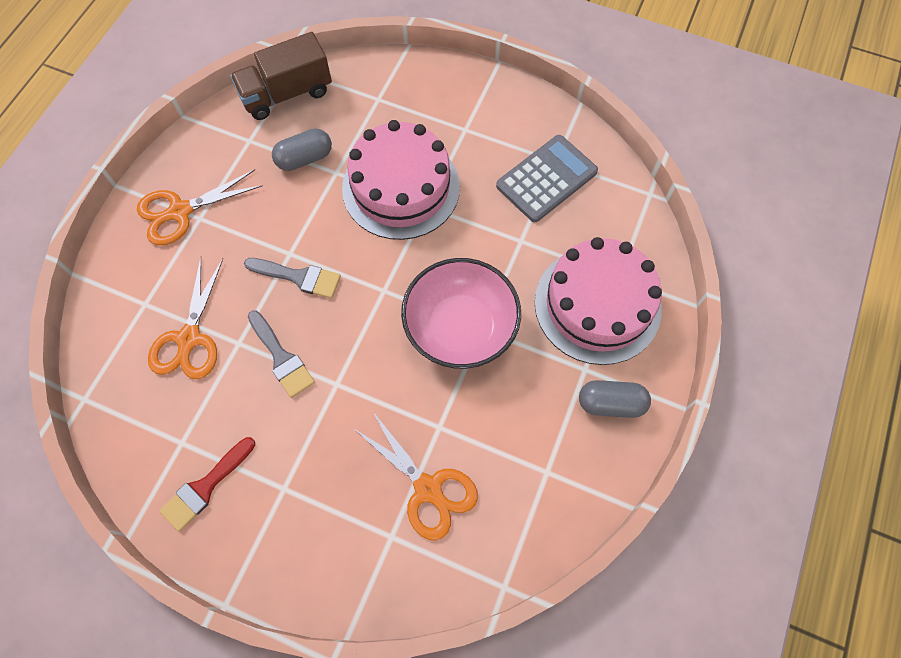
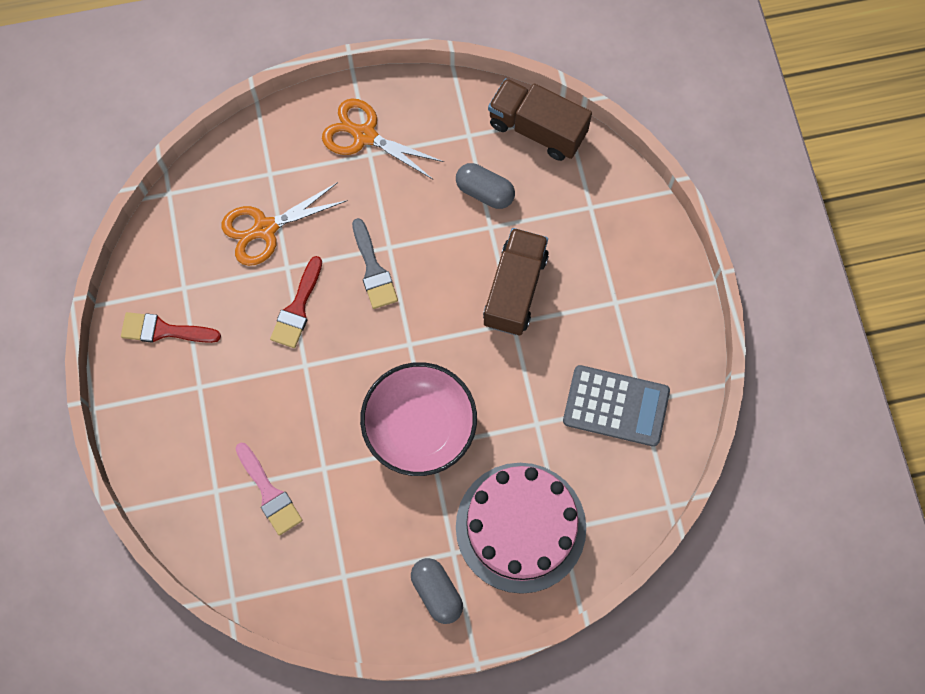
camera: 55 degrees right, 5 degrees up
(281, 357) = (297, 308): grey brush -> red brush
(401, 187) = (515, 290): pink cake -> brown truck
(428, 488) = (269, 493): orange scissors -> pink brush

